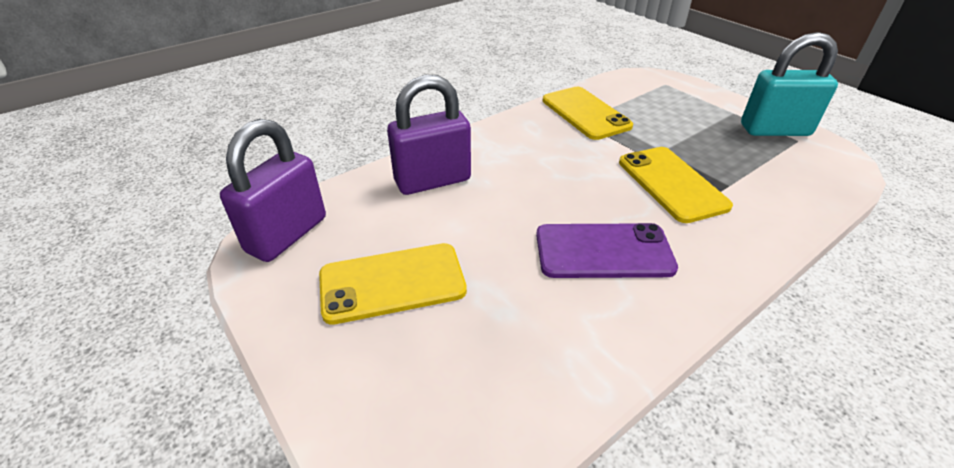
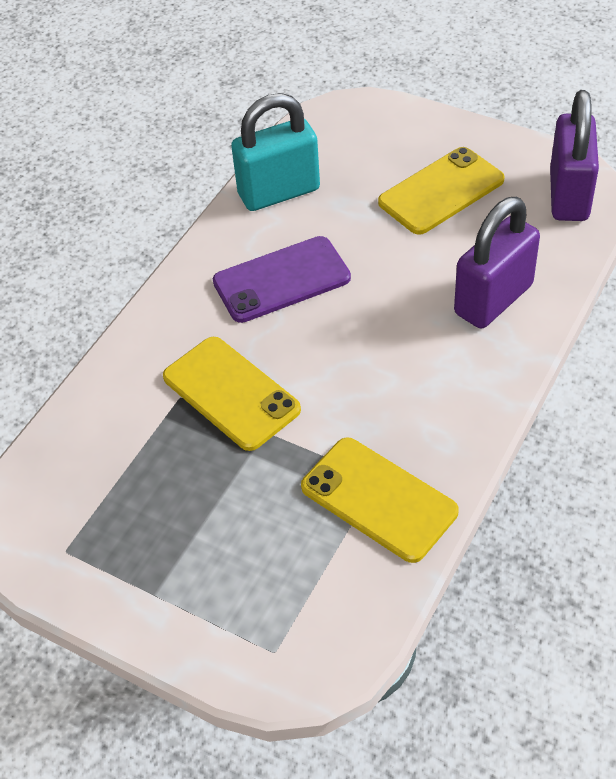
camera: 160 degrees right, 10 degrees up
(774, 130) = (95, 564): turquoise padlock -> turquoise padlock (279, 192)

